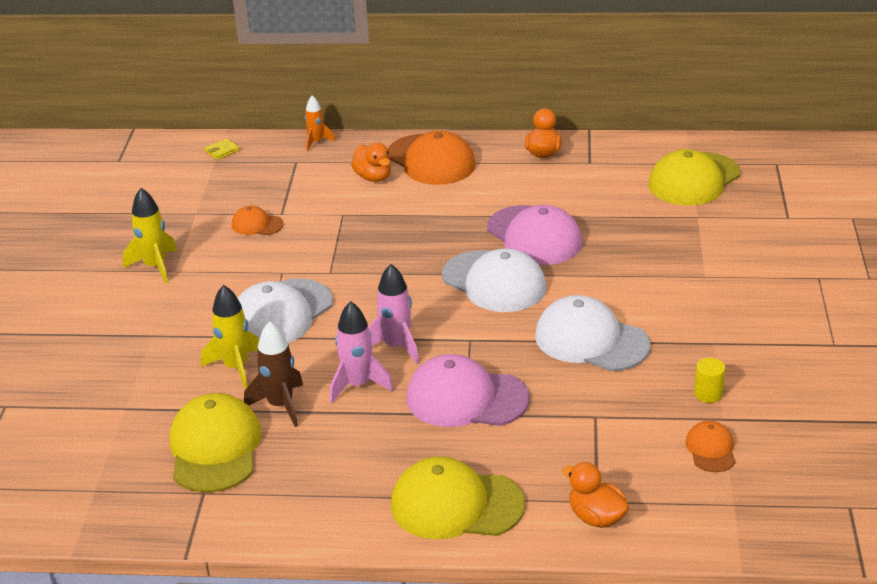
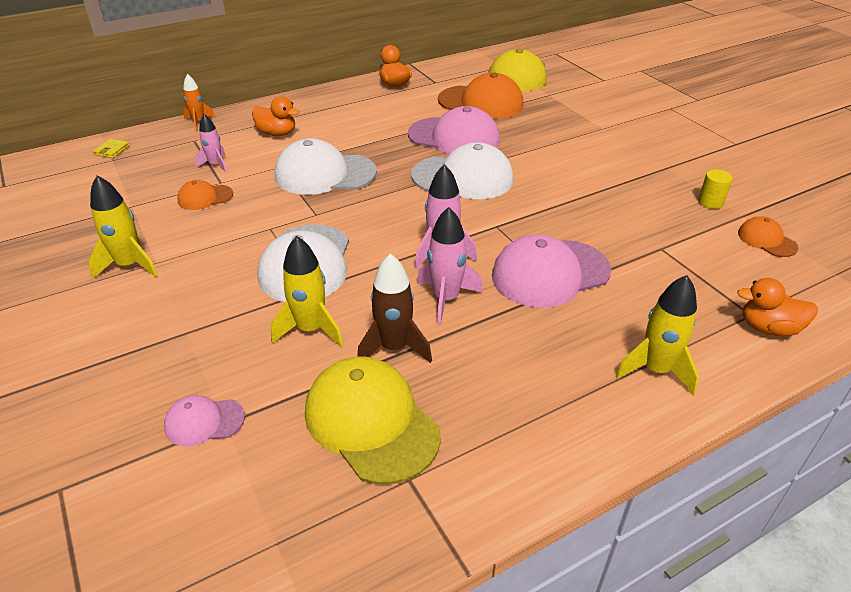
camera: 35 degrees left, 5 degrees up
(113, 402) = (204, 422): none -> pink cap
(292, 194) = (215, 165): none -> pink rocket
(431, 160) = (313, 110): orange cap -> orange cap (481, 102)
(456, 504) = (655, 370): yellow cap -> yellow rocket
(591, 340) = (585, 194): white cap -> white cap (324, 174)

